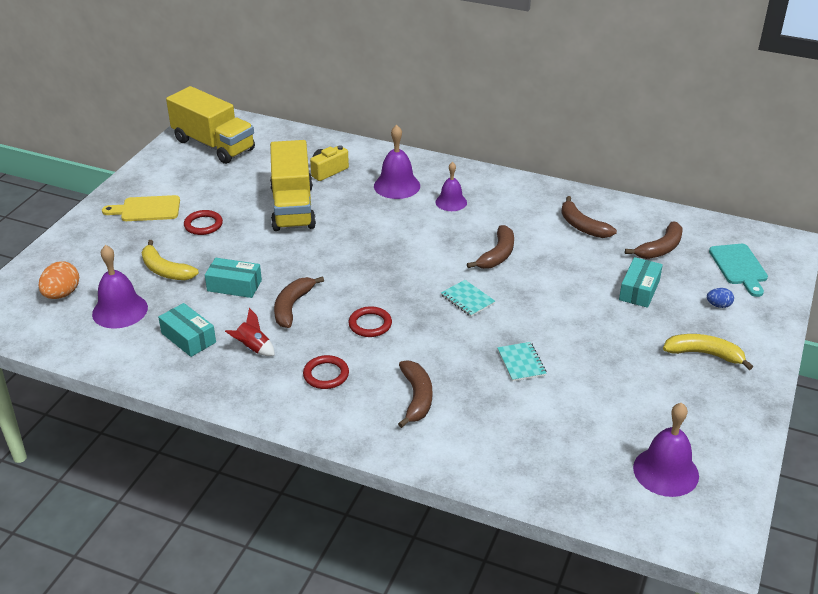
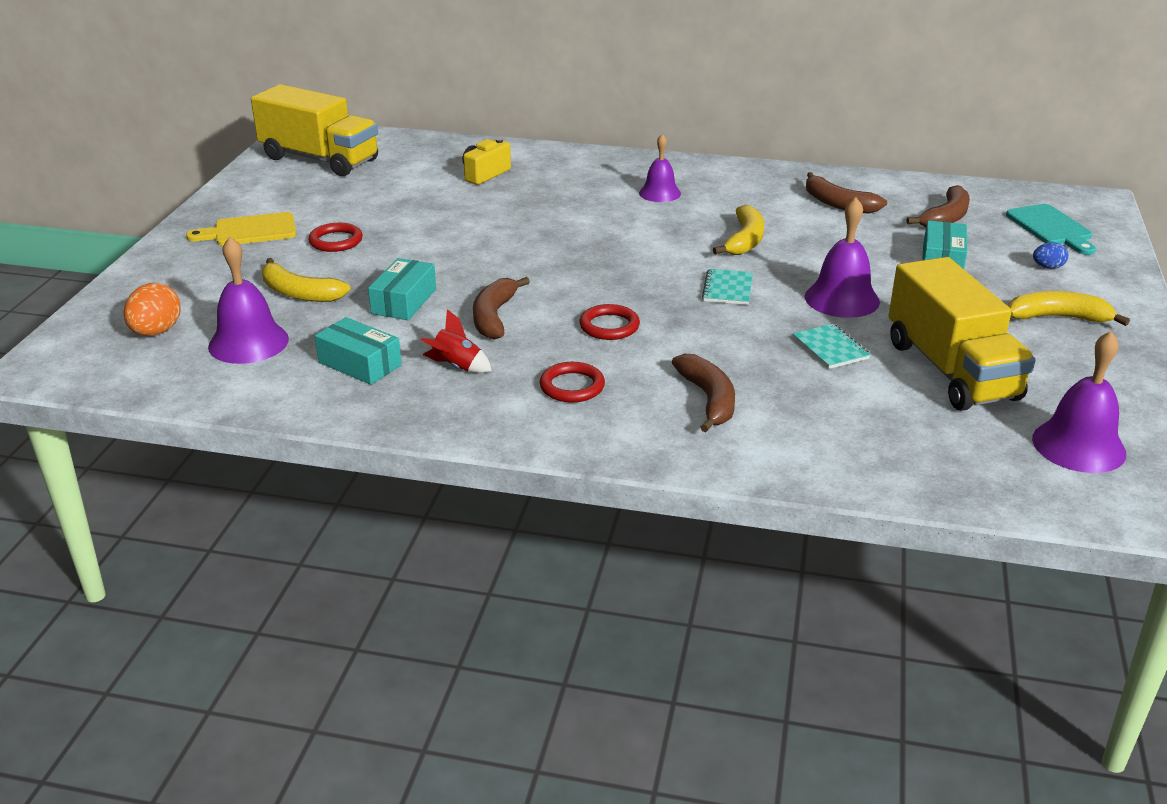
camera: 10 degrees left, 5 degrees down
(234, 286) = (404, 301): turquoise box -> turquoise box turned 75 degrees counterclockwise
(292, 207) = (452, 214): yellow truck -> yellow truck (951, 370)
(397, 186) = (582, 182): purple bell -> purple bell (842, 299)
(467, 299) = (727, 289): turquoise notebook -> turquoise notebook turned 60 degrees clockwise
(497, 255) = (745, 240): brown banana -> yellow banana

